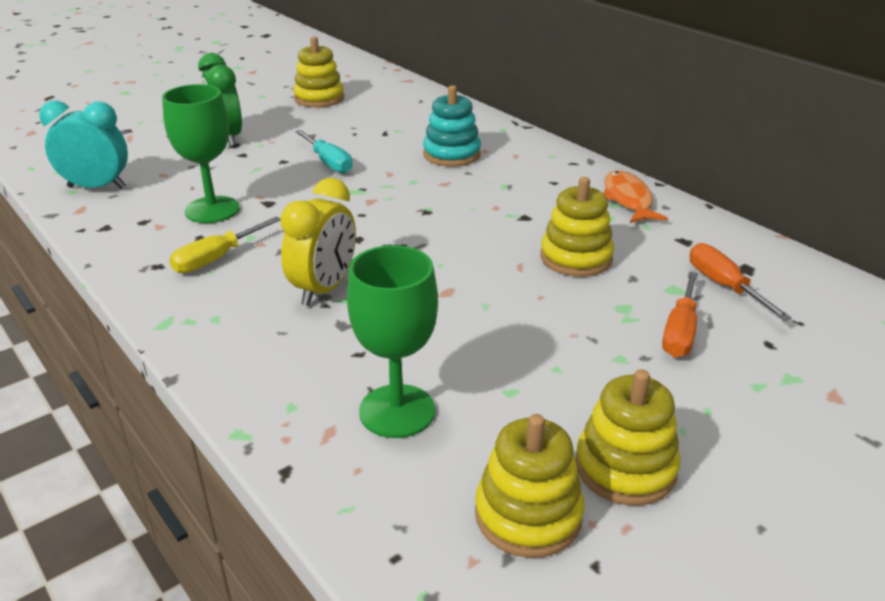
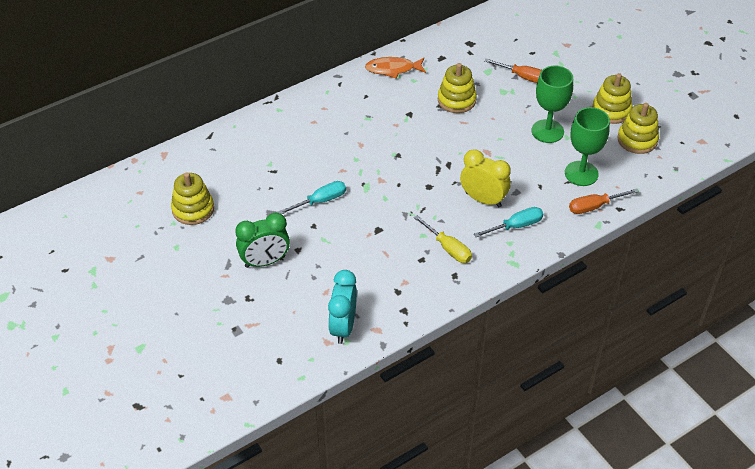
camera: 85 degrees left, 15 degrees up
(212, 210) = (385, 257): green goblet -> green goblet (547, 131)
(255, 325) = (516, 226): none -> turquoise screwdriver
(452, 154) = (318, 138): turquoise stacking toy -> none
(723, 285) = (485, 54): orange screwdriver -> orange screwdriver (594, 207)

